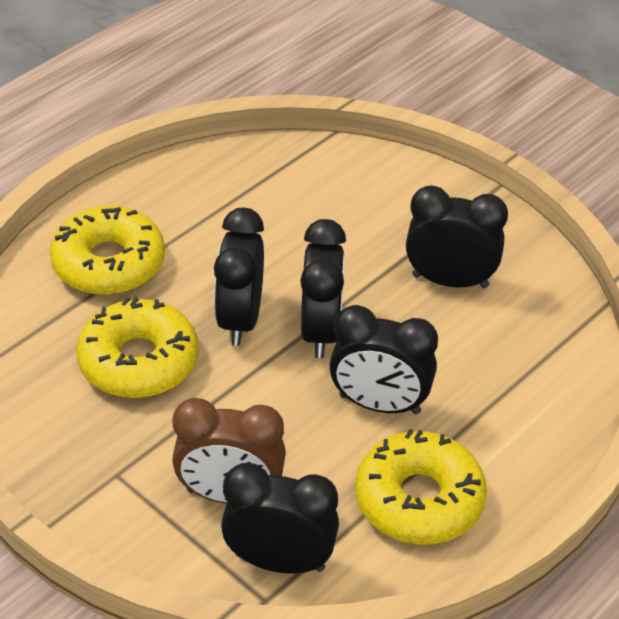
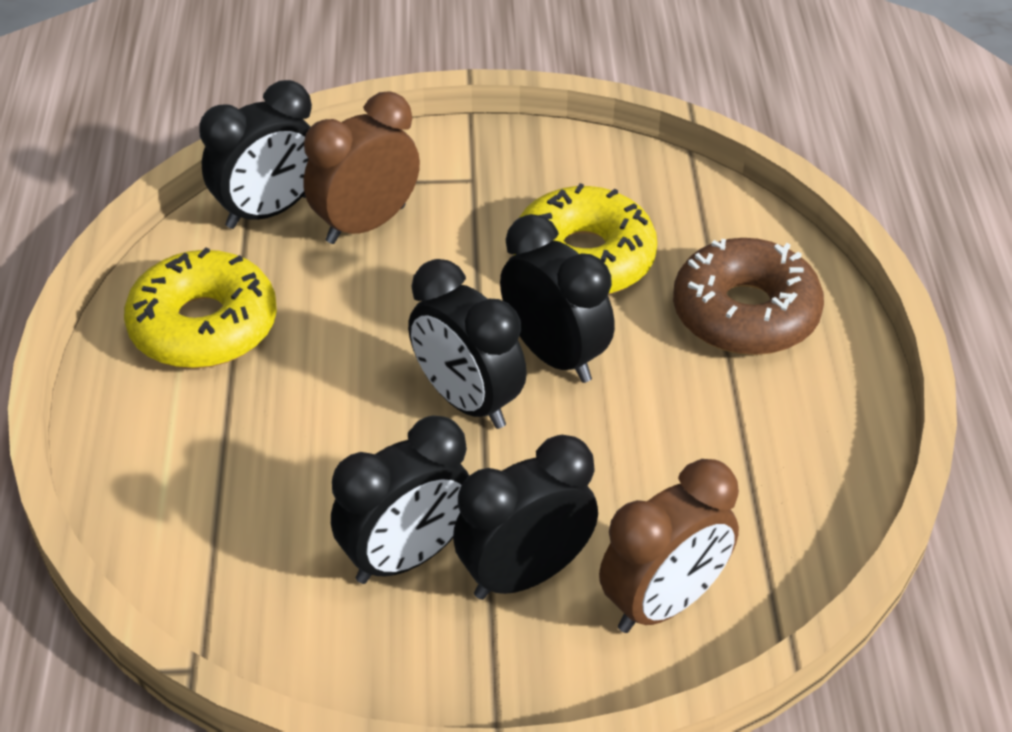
camera: 135 degrees right, 0 degrees up
(109, 263) = (745, 313): yellow donut -> brown donut
(355, 181) = (664, 603): none -> brown clock
(379, 404) = (329, 376): black clock -> black clock (525, 575)

